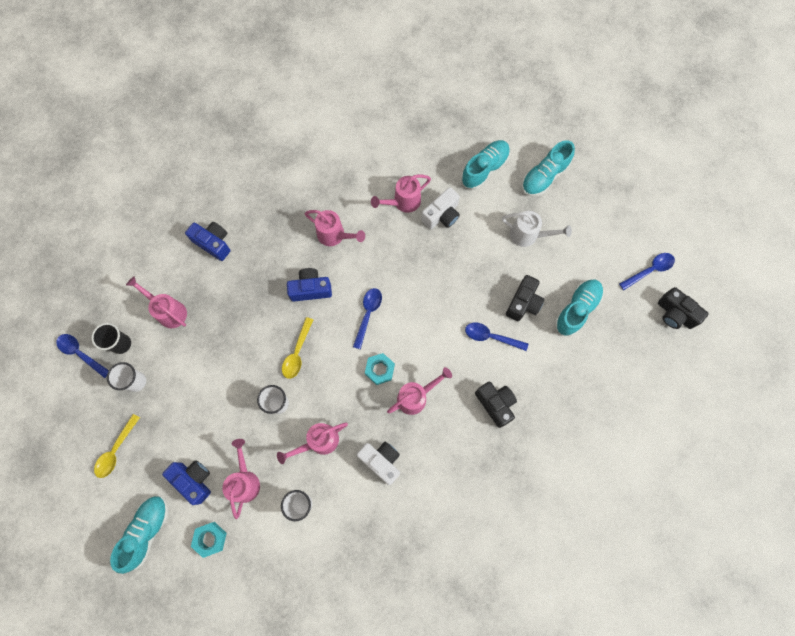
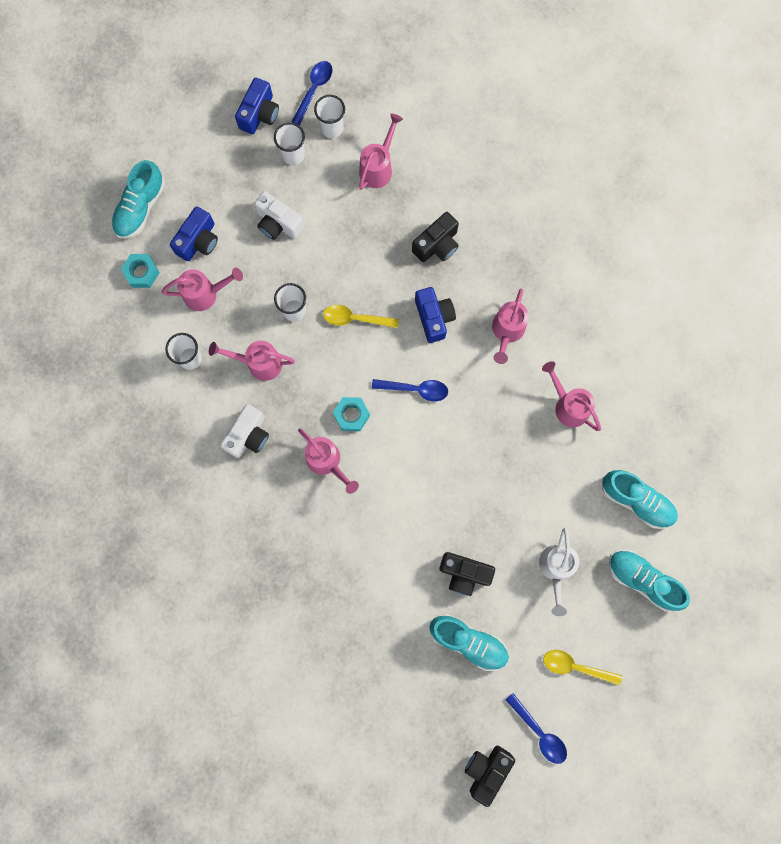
camera: 80 degrees right, 5 degrees up
(116, 450) = (217, 155): yellow spoon -> yellow spoon (575, 666)
(121, 344) = (332, 128): black cup -> white cup
(147, 531) = (140, 208): turquoise shoe -> turquoise shoe turned 105 degrees clockwise
(213, 243) = (469, 195): blue camera -> blue camera (259, 114)
(319, 441) = (259, 363): pink watering can -> pink watering can turned 45 degrees counterclockwise
(441, 215) = (560, 456): white camera -> white camera (278, 223)
(491, 337) = (414, 539): blue spoon -> none
(495, 404) = (334, 556): black camera -> black camera (437, 245)

